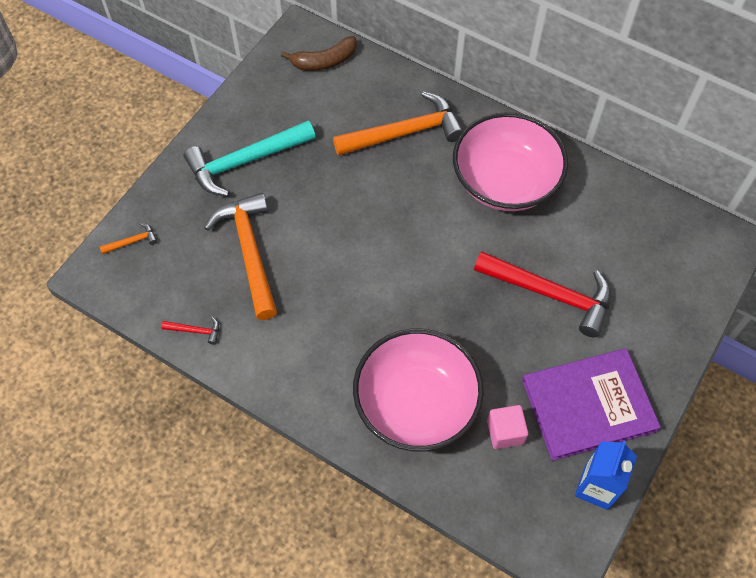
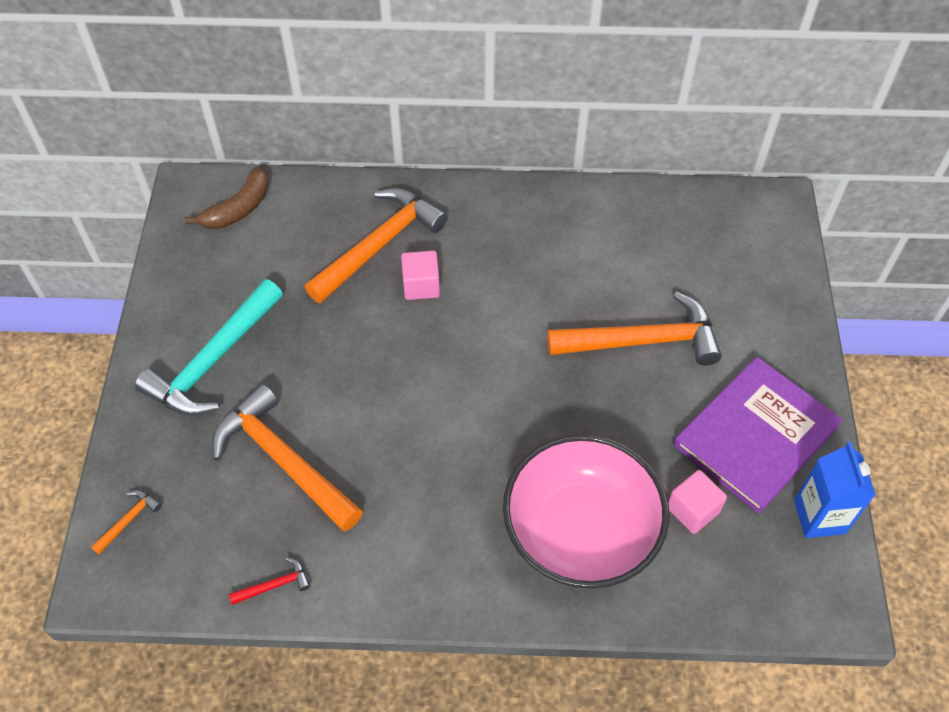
camera: 30 degrees left, 5 degrees down
(416, 176) = (421, 285): none -> pink cube
(505, 181) = (520, 247): pink bowl -> none
(550, 294) = (642, 341): red hammer -> orange hammer

